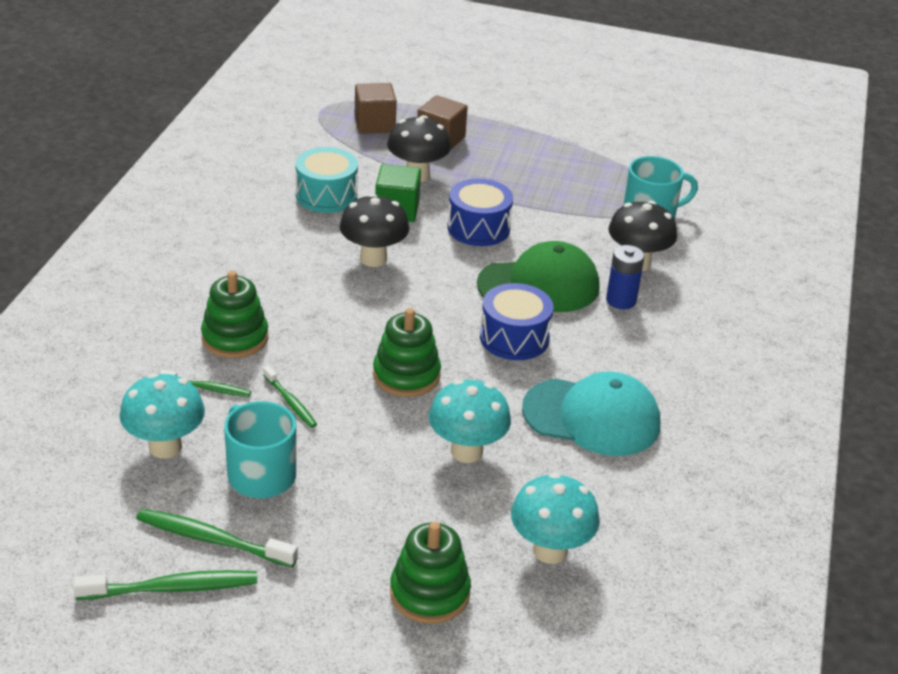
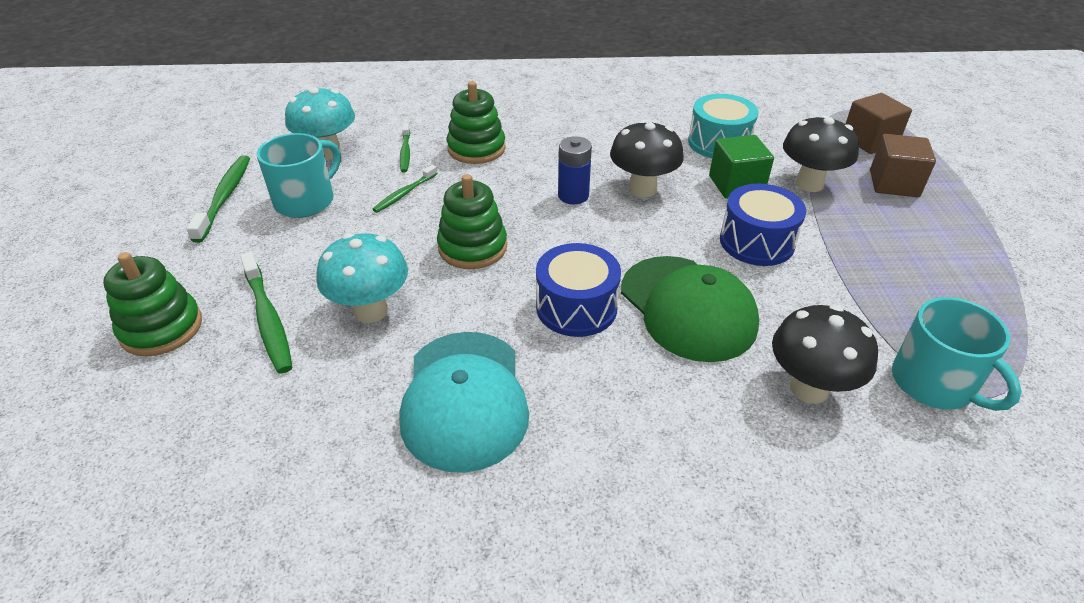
camera: 75 degrees right, 5 degrees up
(172, 588) = (169, 193): green toothbrush -> green toothbrush (268, 319)
(550, 551) = (226, 404): turquoise mushroom -> none
(621, 300) = (714, 386): blue battery -> blue battery (573, 195)

